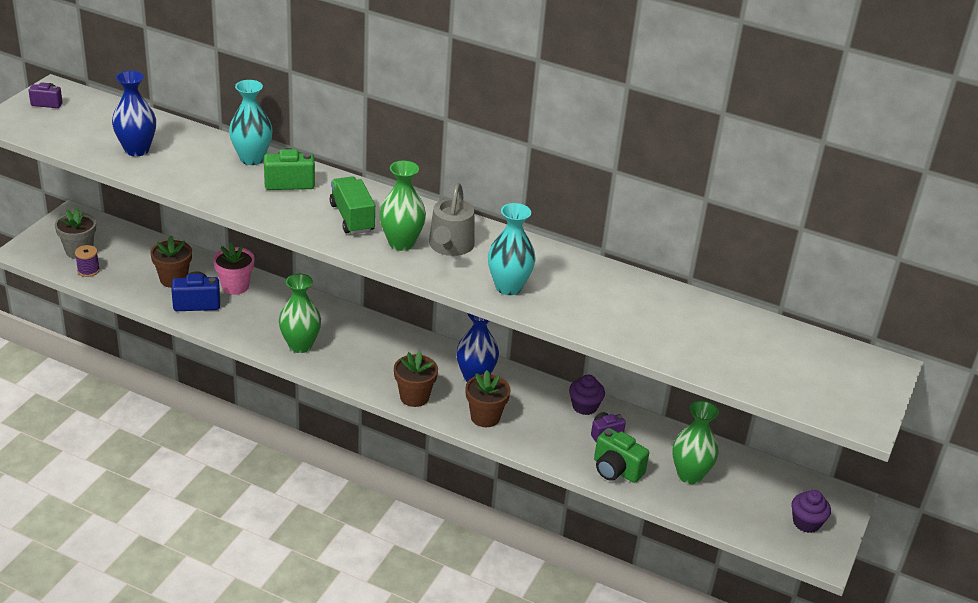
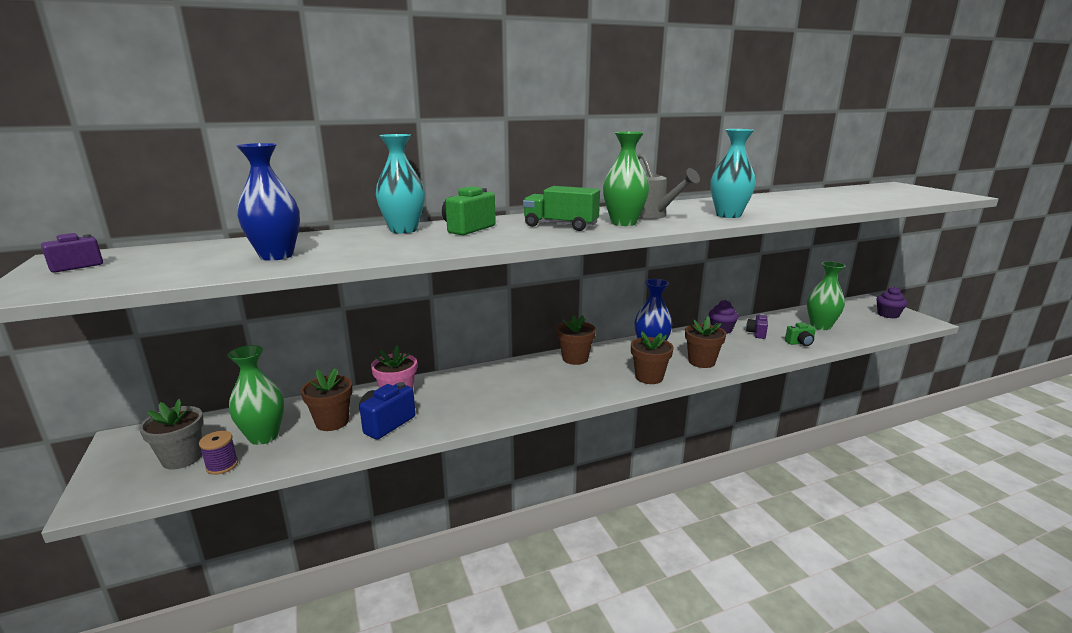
camera: 45 degrees left, 15 degrees down
(300, 345) = (522, 398): green vase -> green vase (263, 436)
(401, 341) = (575, 358): none -> brown flower pot
(616, 470) = (800, 343): green camera -> green camera, size x0.64

